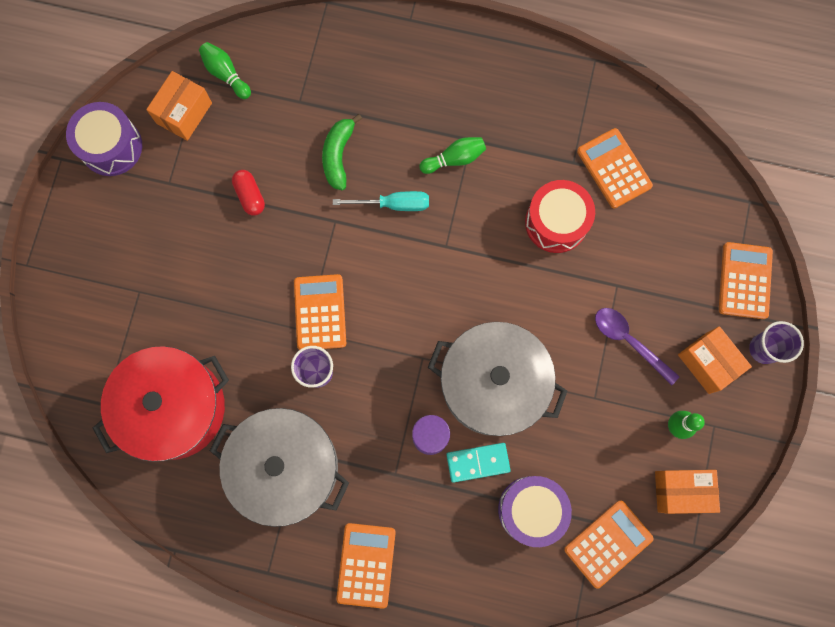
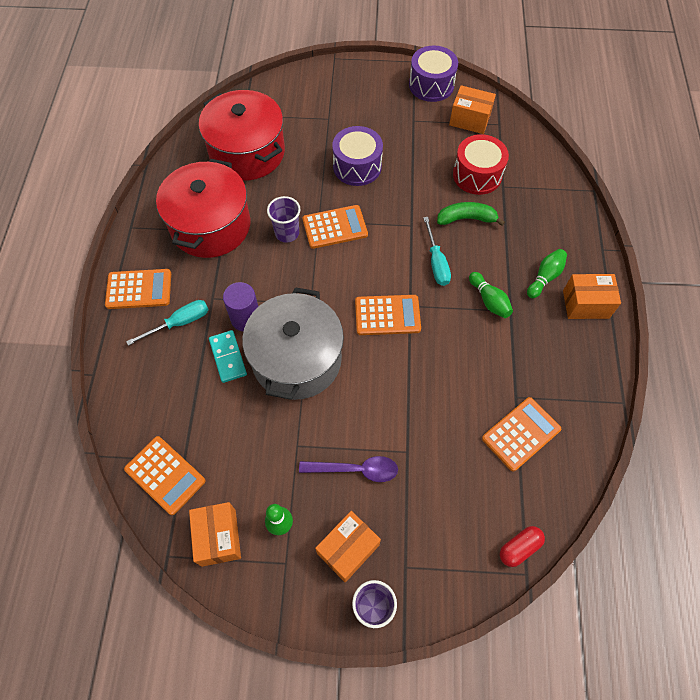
camera: 80 degrees right, 15 degrees down
(226, 74) = (509, 138): green bowling pin -> green bowling pin (545, 277)
(250, 196) = (417, 169): red capsule -> red capsule (519, 548)
(286, 467) = (210, 225): grey pot -> red pot
(422, 516) = (179, 323): none -> turquoise screwdriver
(477, 60) = (585, 304): none -> orange box
(531, 510) = (191, 405): purple drum -> purple drum (357, 166)
(556, 222) = (454, 390): red drum -> red drum (477, 175)
(629, 341) = (355, 470): purple spoon -> purple spoon turned 60 degrees clockwise
(744, 281) = (440, 578): orange calculator -> orange calculator (387, 315)

